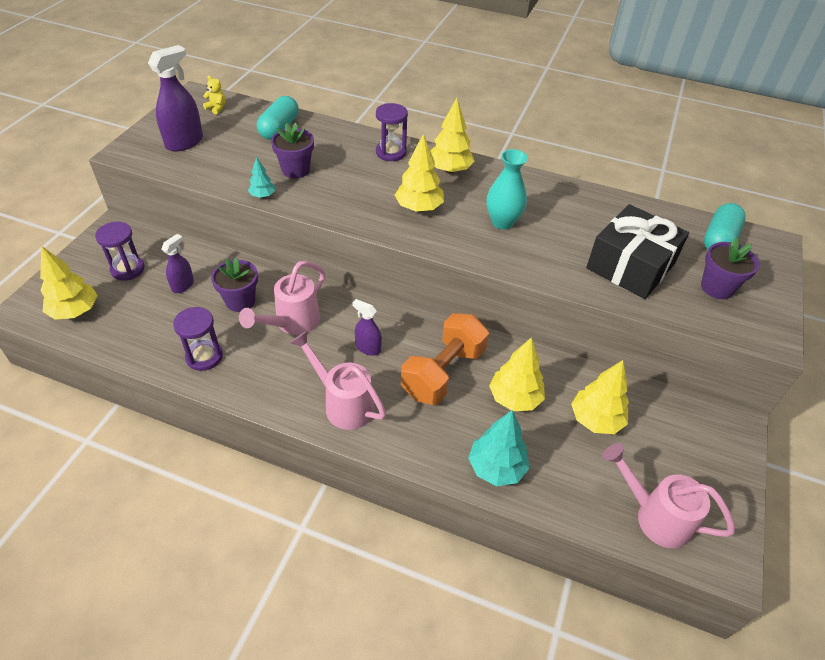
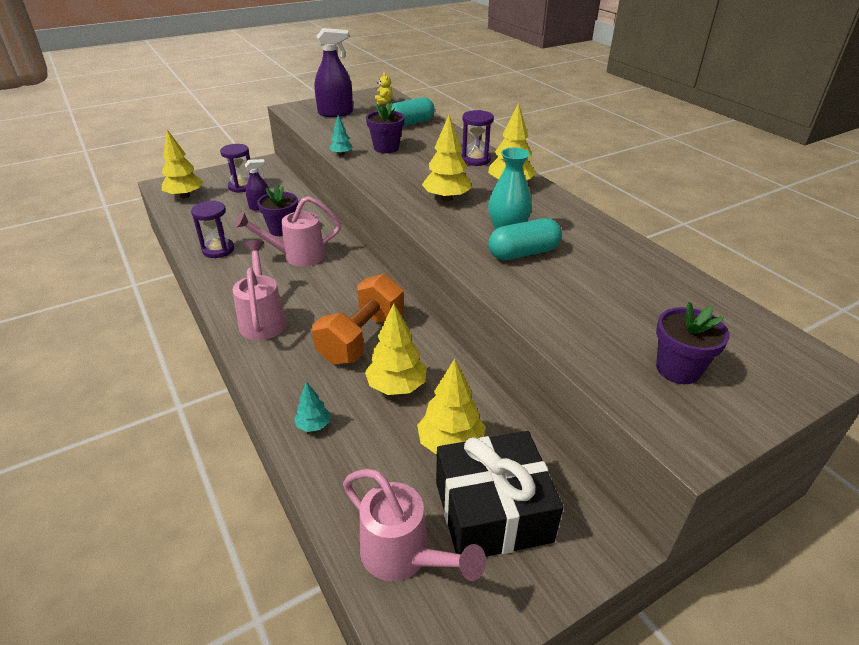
camera: 40 degrees right, 10 degrees down
(368, 348) = (327, 294): purple spray bottle -> none
(443, 373) = (362, 338): orange dumbbell -> orange dumbbell turned 45 degrees counterclockwise
(496, 468) = (313, 425): turquoise tree -> turquoise tree, size x0.55
(630, 266) = (595, 310): black gift -> black gift (492, 511)
(654, 516) = (404, 557): pink watering can -> pink watering can turned 150 degrees clockwise
(719, 239) = (742, 333): turquoise capsule -> turquoise capsule (523, 253)

